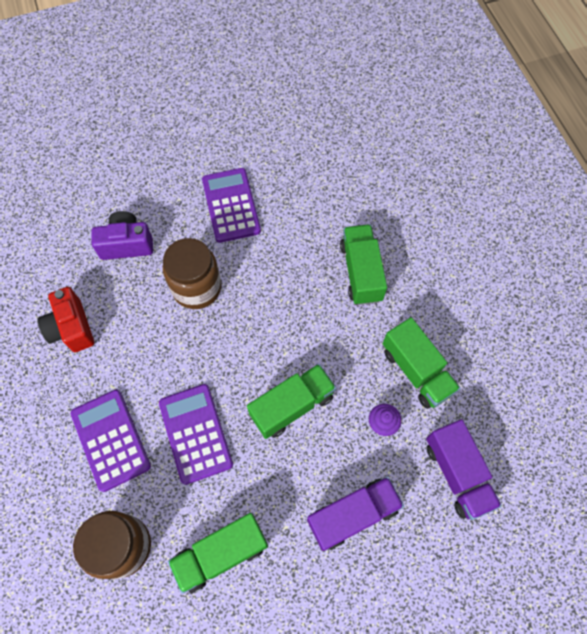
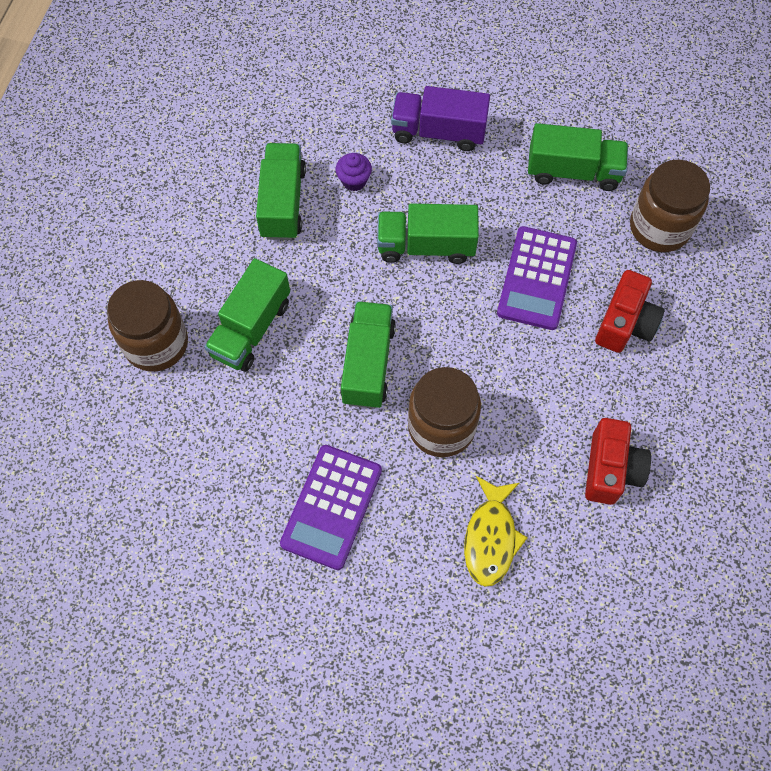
camera: 145 degrees left, 0 degrees up
(111, 439) = (625, 323): purple calculator -> red camera
(126, 244) = (491, 537): purple camera -> yellow fish
(270, 297) = (368, 364): none -> green truck
(408, 227) = (156, 343): none -> brown jar
(457, 473) = (323, 107): purple truck -> none

